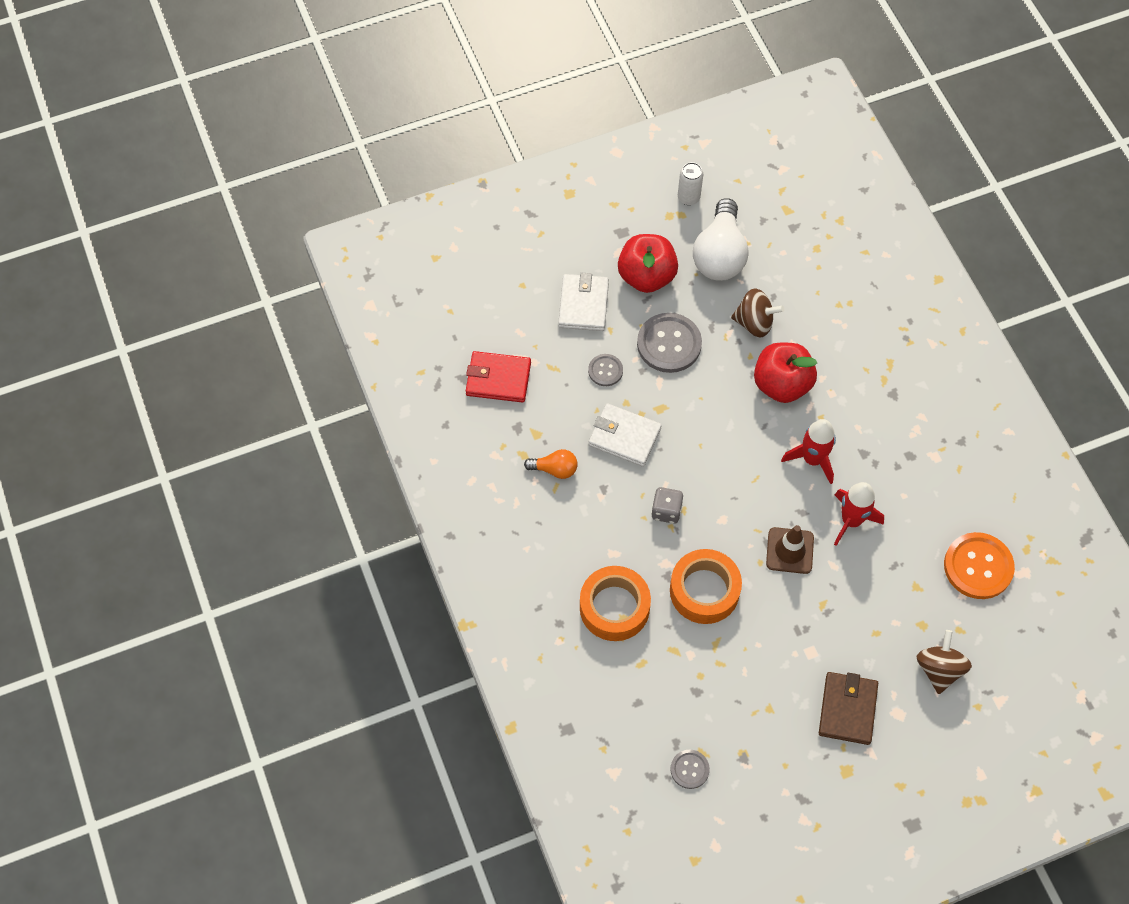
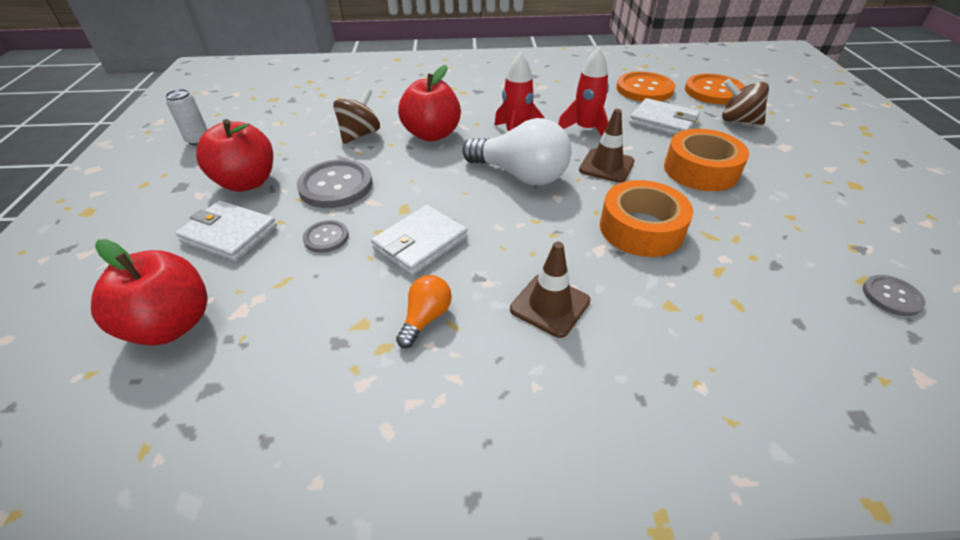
camera: 70 degrees left, 20 degrees down
(496, 327) = (172, 325): none -> red apple
(498, 379) = (248, 344): red wallet -> none
(594, 541) = (550, 305): none -> brown traffic cone
(614, 607) = (653, 310): orange tape -> orange tape (700, 170)
(666, 511) = (531, 233): grey dice -> none
(719, 254) = (274, 137): white light bulb -> white light bulb (520, 175)
(847, 709) = (784, 170): brown wallet -> none
(903, 593) = (663, 121): none -> white wallet
(1007, 643) = (713, 91): none -> orange button

